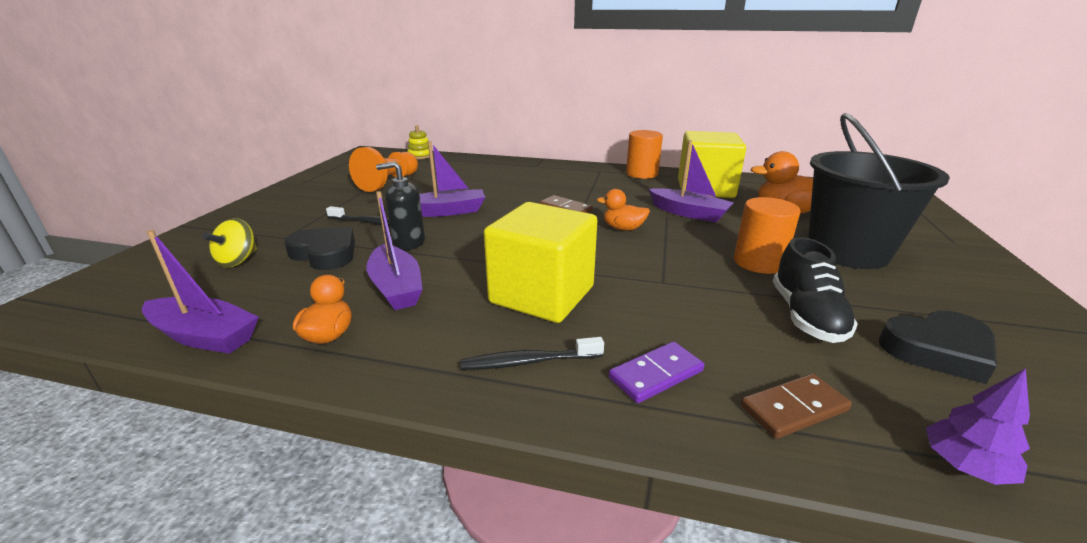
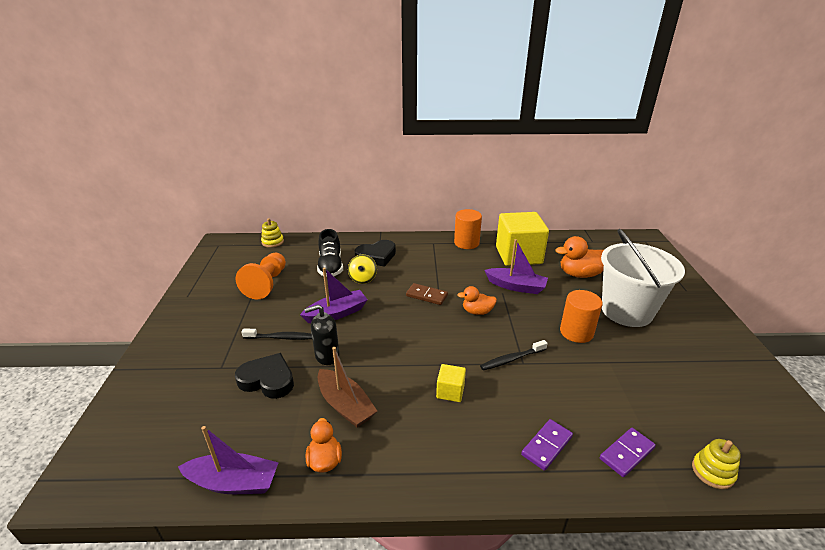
camera: 15 degrees left, 5 degrees up
(238, 260) = (200, 401): yellow spinning top -> yellow spinning top (363, 279)
(396, 288) = (345, 405): purple boat -> brown boat
(528, 361) = (468, 453): black toothbrush -> black toothbrush (511, 359)
(542, 295) = (450, 391): yellow cube -> yellow cube, size x0.44
(793, 408) = (626, 453): brown domino -> purple domino
(806, 316) = (616, 377): black shoe -> black shoe (330, 266)
(847, 251) = (626, 311): black bucket -> white bucket
(937, 350) = (690, 391): black heart -> black heart (376, 256)
(964, 466) = (712, 472): purple tree -> yellow stacking toy

